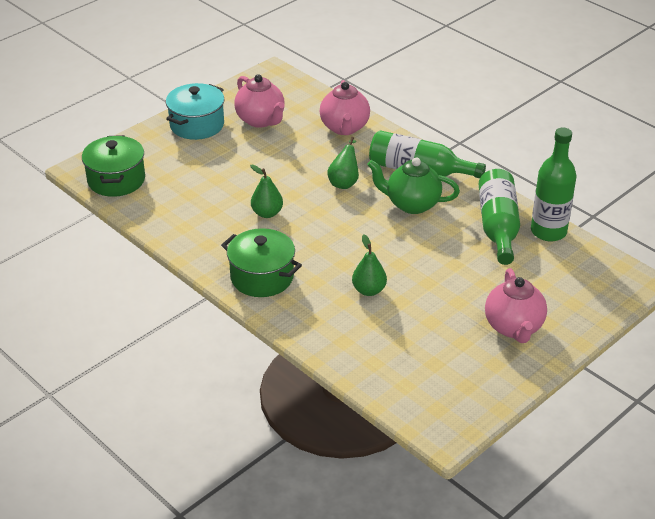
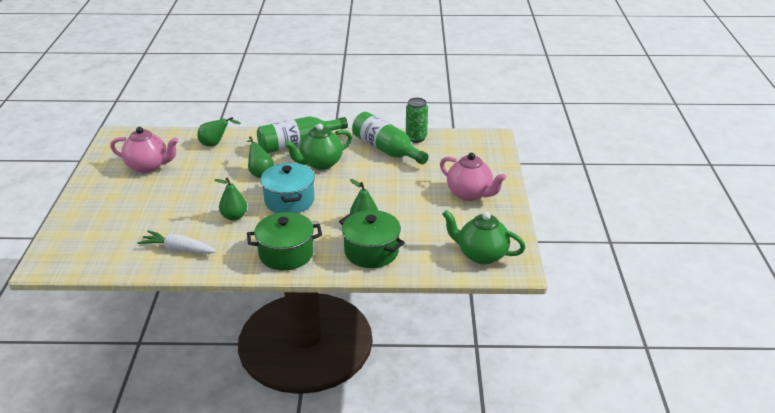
camera: 45 degrees left, 5 degrees down
(116, 180) = (85, 256): green pot -> green pot (371, 251)
(187, 217) = (178, 249): none -> white carrot
(197, 125) = (102, 191): turquoise pot -> turquoise pot (289, 200)
(344, 128) = (215, 144): pink teapot -> green pear
(430, 396) = (481, 255): none -> green teapot
(548, 231) = (416, 138): green bottle -> green can

